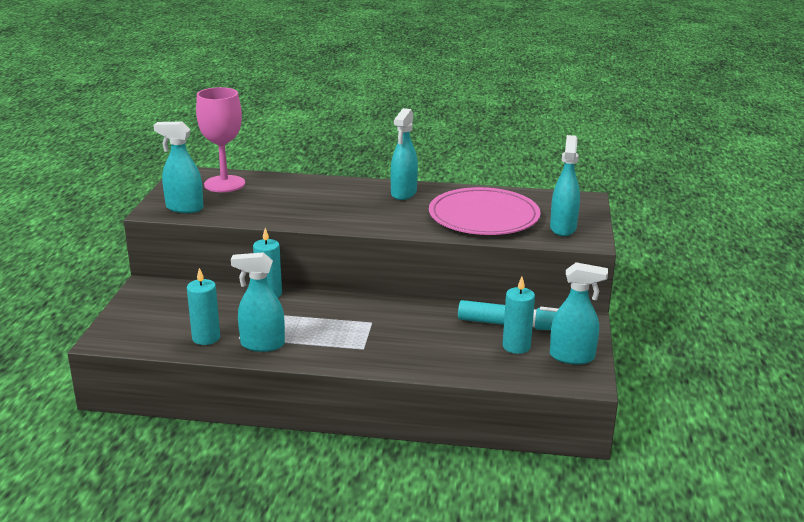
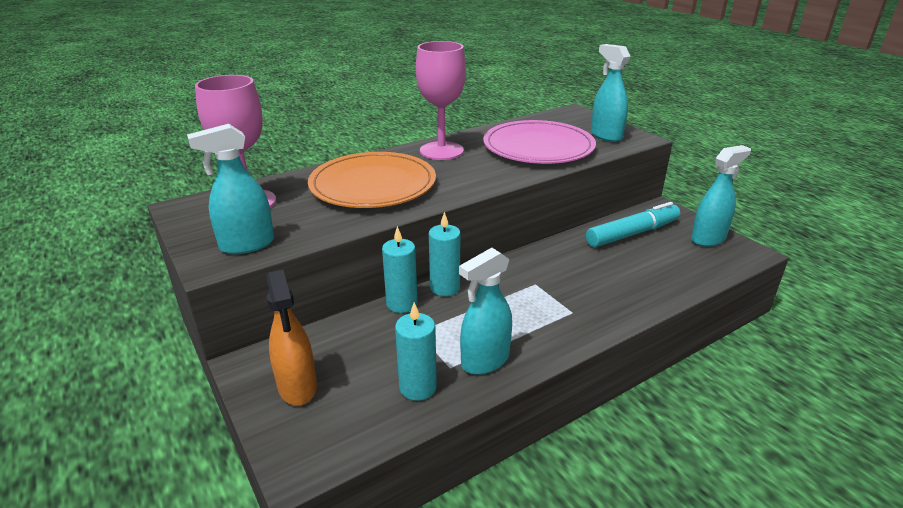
camera: 40 degrees left, 5 degrees up
(151, 307) = (297, 387): none -> orange spray bottle
(312, 200) = (373, 184): none -> orange plate
(403, 193) = (441, 151): turquoise spray bottle -> pink goblet
(516, 346) = (664, 249): turquoise candle -> turquoise candle (445, 288)

